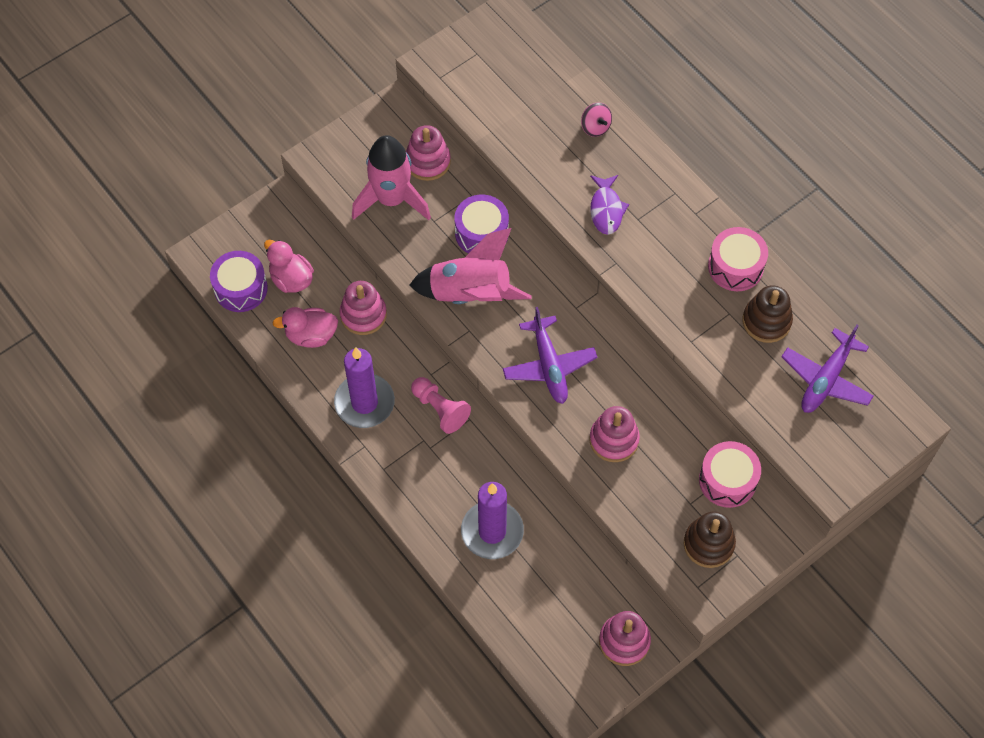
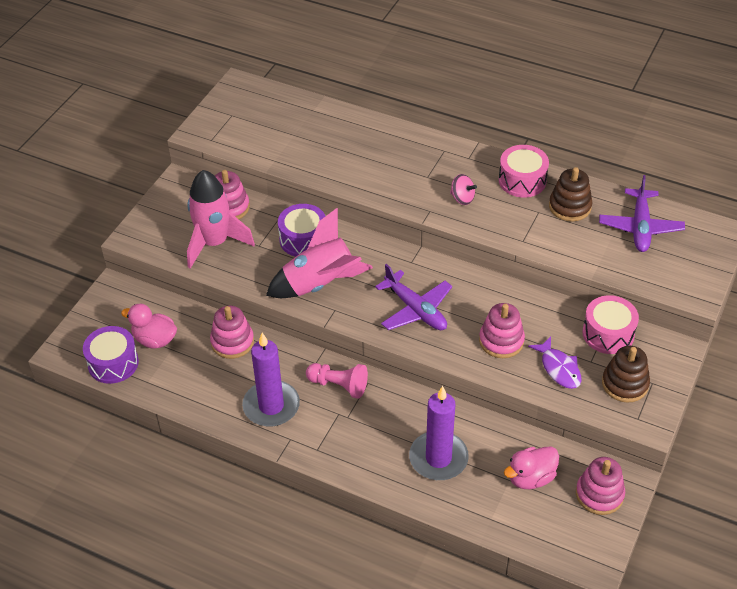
camera: 25 degrees left, 15 degrees down
(311, 335) = (195, 374): pink duck -> pink duck (530, 478)
(595, 127) = (355, 130): pink spinning top -> pink spinning top (462, 198)
(606, 209) = (399, 179): purple fish -> purple fish (559, 368)

